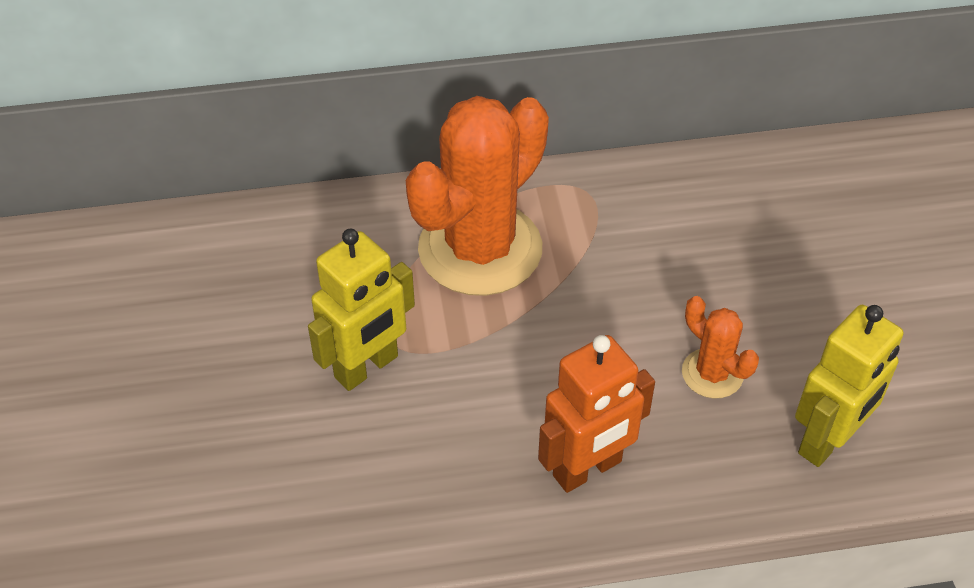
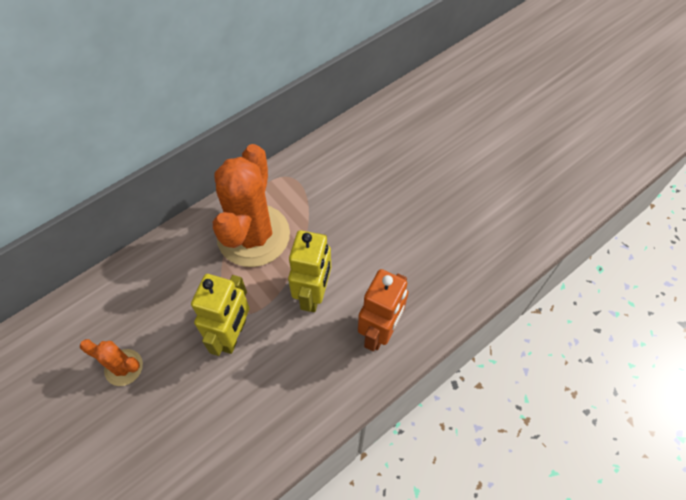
camera: 30 degrees left, 10 degrees up
(712, 373) = (408, 248): orange cactus -> orange cactus (124, 367)
(827, 440) = (479, 256): yellow robot -> yellow robot (313, 294)

